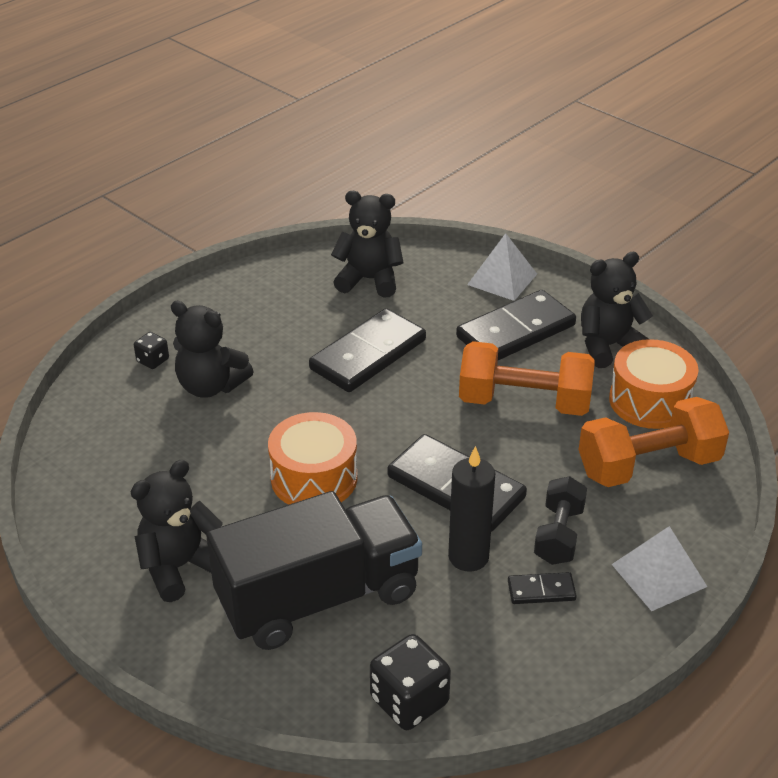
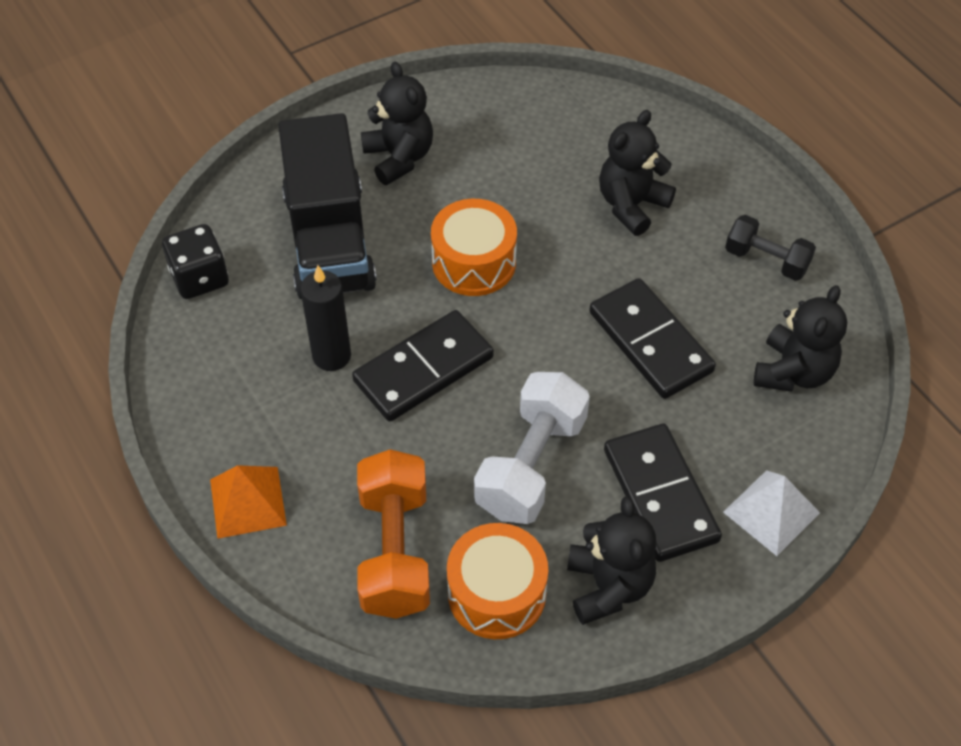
camera: 105 degrees right, 15 degrees up
(153, 360) = (683, 166): black dice -> none
(524, 402) = (531, 465): orange dumbbell -> white dumbbell
(541, 590) = (270, 400): black domino -> none
(559, 535) = (330, 435): black dumbbell -> black dumbbell (766, 260)
(659, 575) = (247, 502): white pyramid -> orange pyramid

